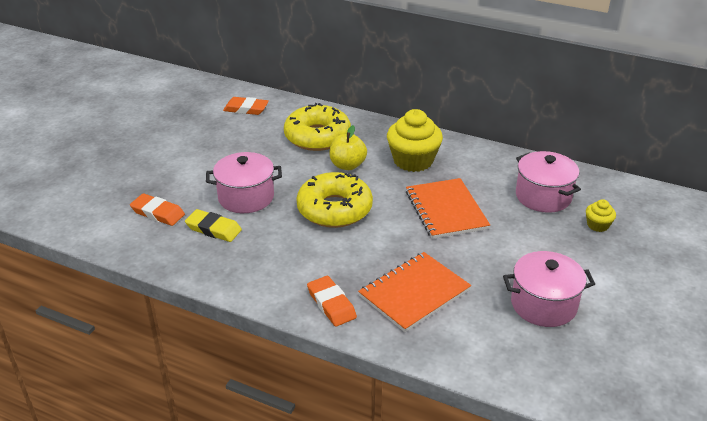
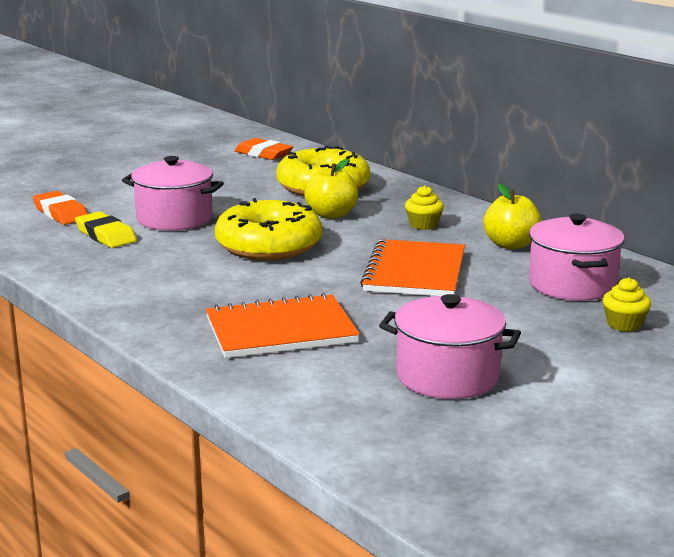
camera: 25 degrees right, 15 degrees down
(331, 304) = (165, 317): orange eraser -> none
(413, 161) = (423, 225): yellow cupcake -> yellow cupcake, size x0.48
(480, 167) = (511, 245): none -> yellow apple

